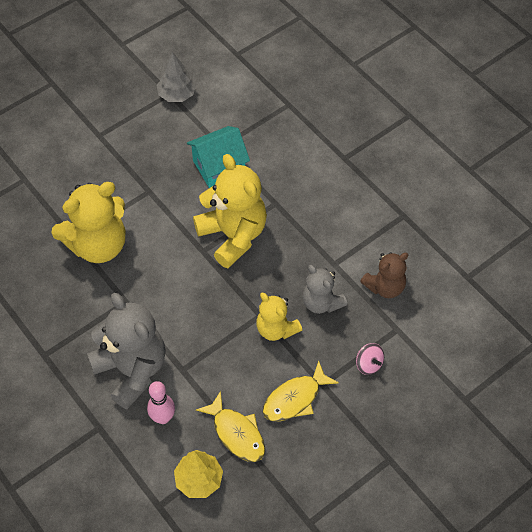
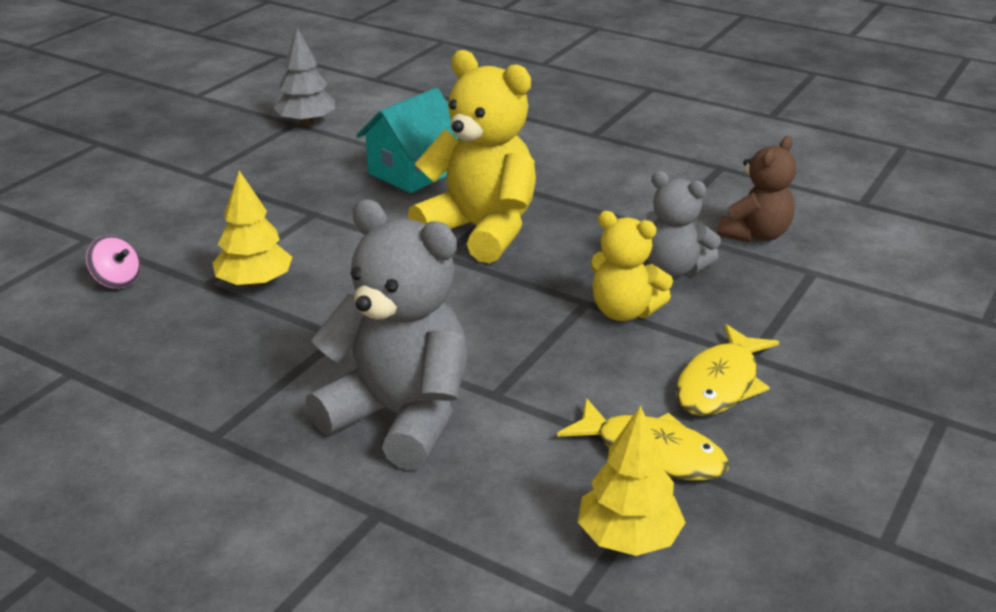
camera: 20 degrees left, 25 degrees down
(98, 245) = (255, 283): yellow teddy bear -> yellow tree
(163, 418) = (499, 466): pink bowling pin -> none
(369, 364) = (805, 317): pink spinning top -> pink spinning top (117, 281)

